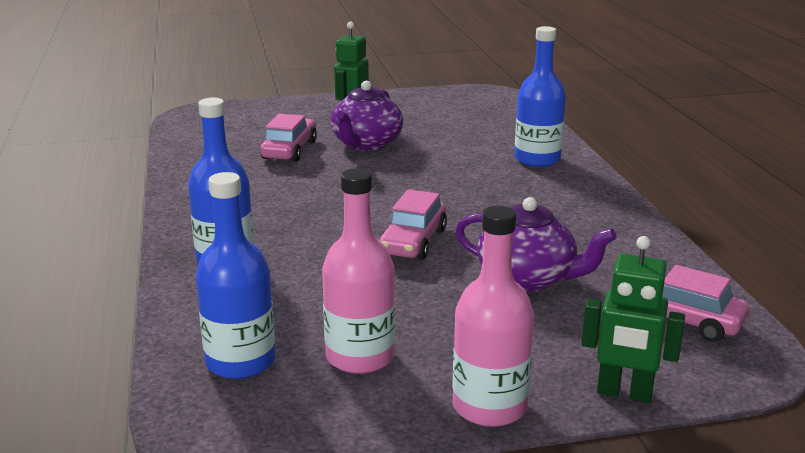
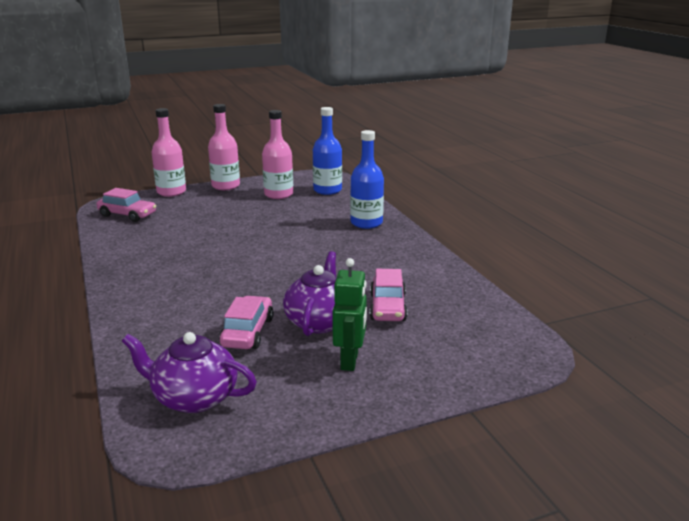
camera: 170 degrees right, 0 degrees up
(413, 242) = (262, 239): pink car -> pink car (248, 332)
(528, 279) = (197, 226): purple teapot -> purple teapot (194, 397)
(537, 159) = (155, 316): blue bottle -> none
(624, 393) = (171, 192): green robot -> pink bottle

